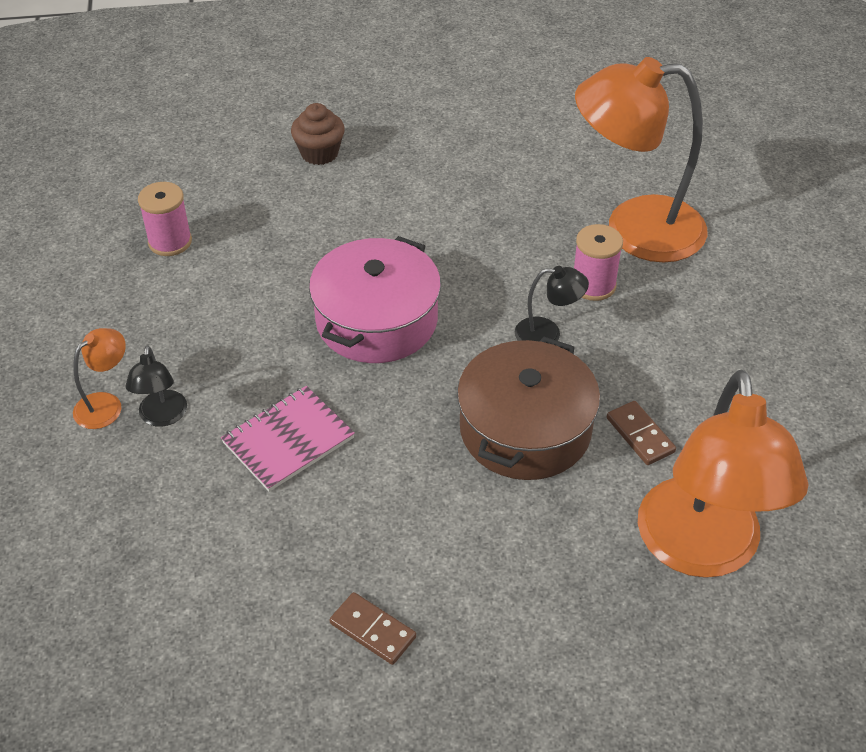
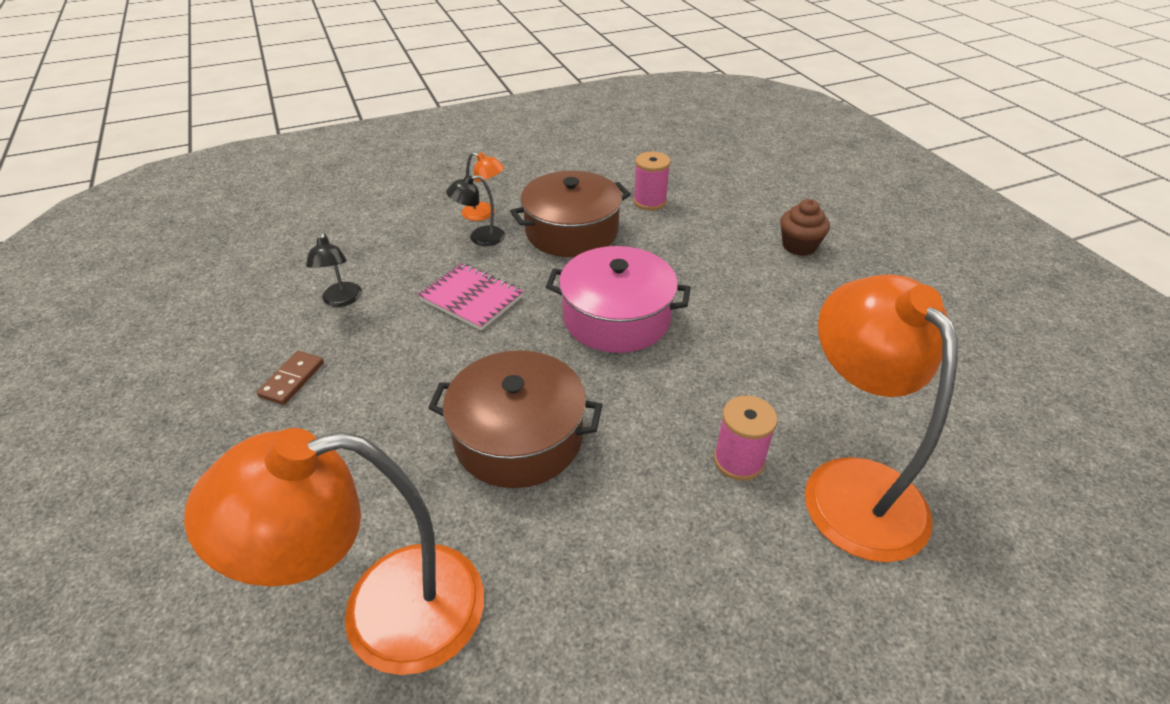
camera: 75 degrees right, 5 degrees down
(196, 325) = (571, 231): none -> brown pot
(547, 334) = (649, 434): black lamp -> black lamp (341, 300)
(640, 435) = (534, 533): brown domino -> none

